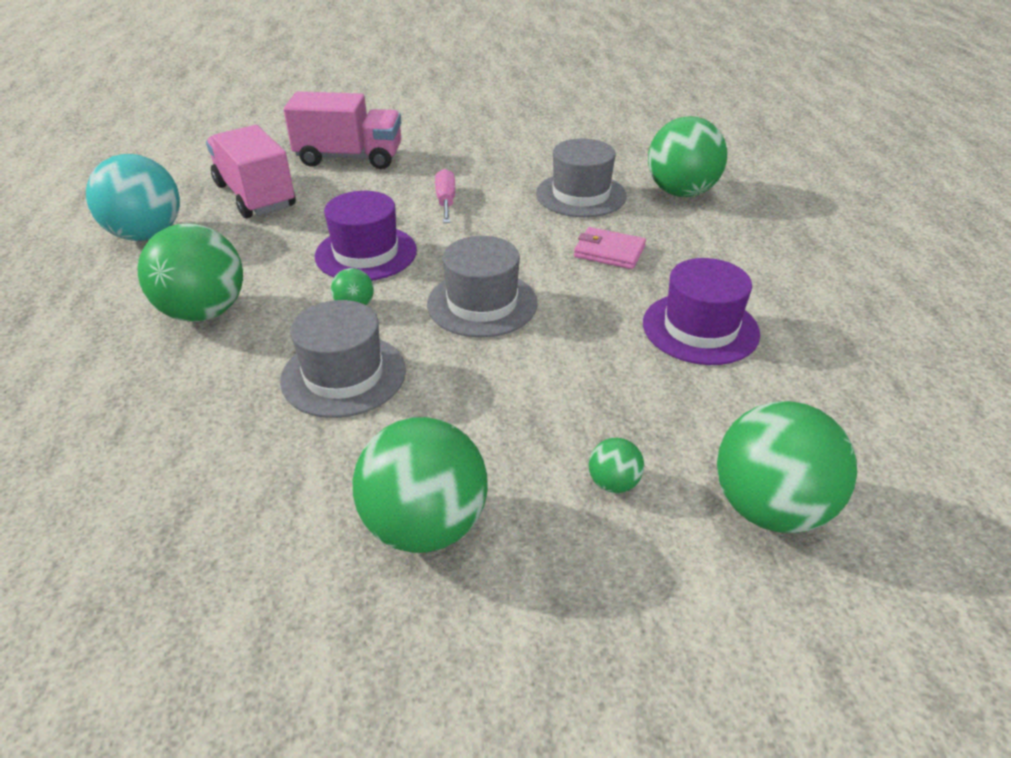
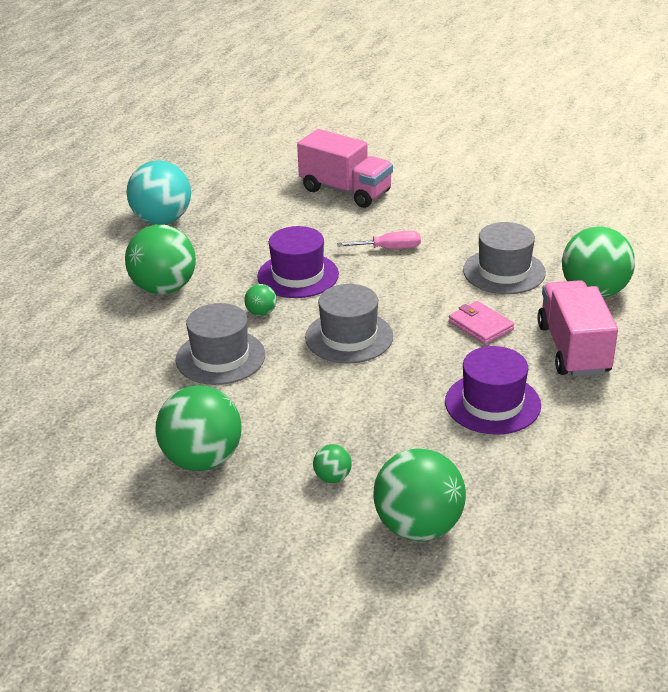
camera: 30 degrees right, 5 degrees down
(255, 196) = (253, 207): pink truck -> pink truck (573, 349)
(446, 201) = (389, 249): pink screwdriver -> pink screwdriver turned 60 degrees clockwise

